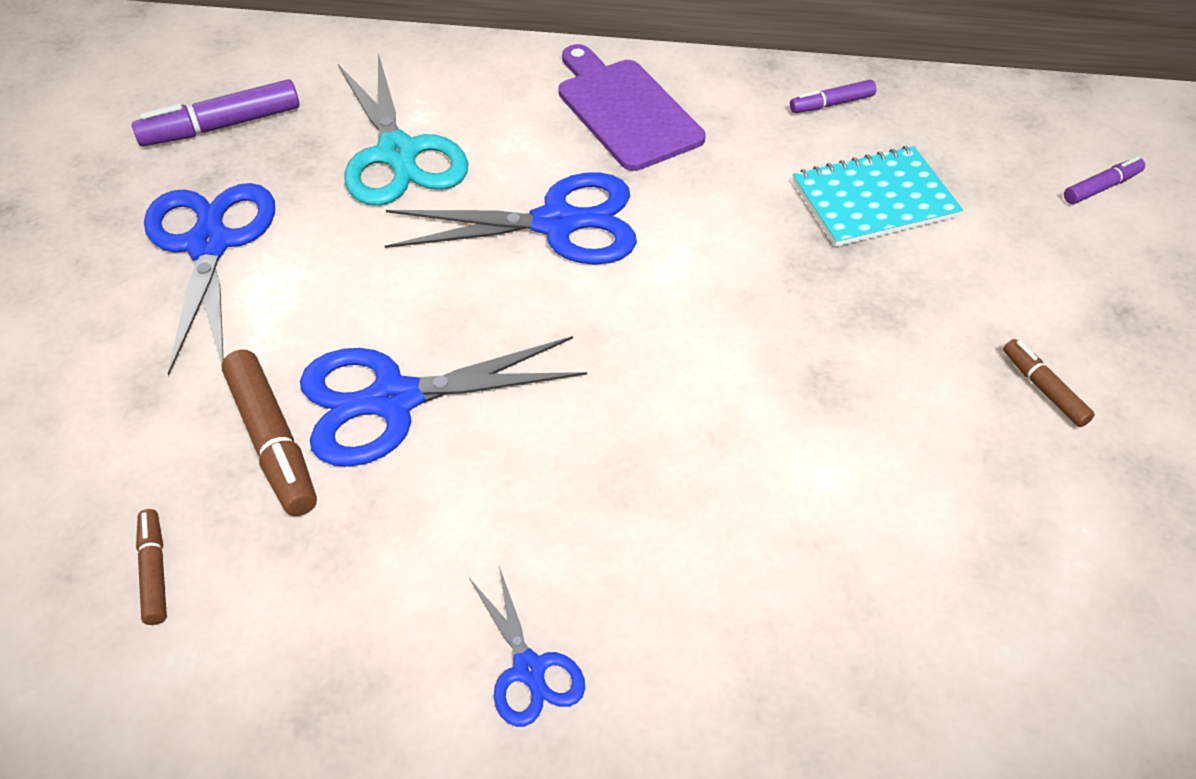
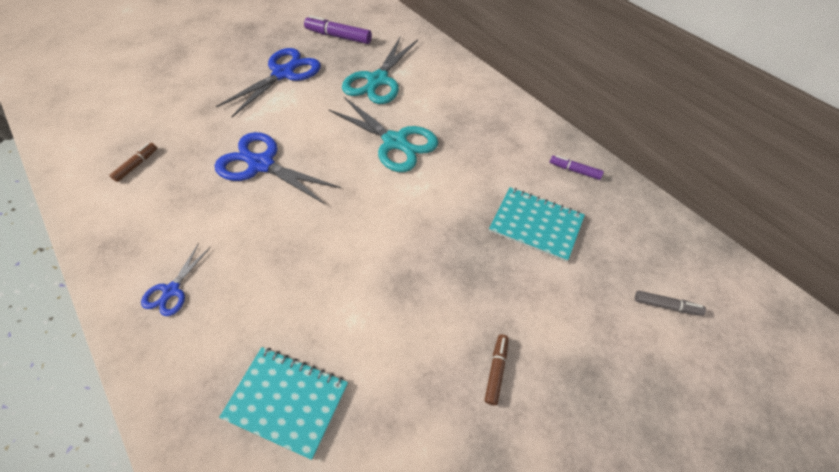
camera: 45 degrees right, 5 degrees up
(273, 441) = (214, 150): brown marker -> none
(556, 223) = (395, 142): blue scissors -> turquoise scissors
(625, 110) = (480, 116): purple cutting board -> none
(885, 632) = (287, 401): none -> turquoise notebook
(1101, 187) = (666, 305): purple marker -> grey marker

